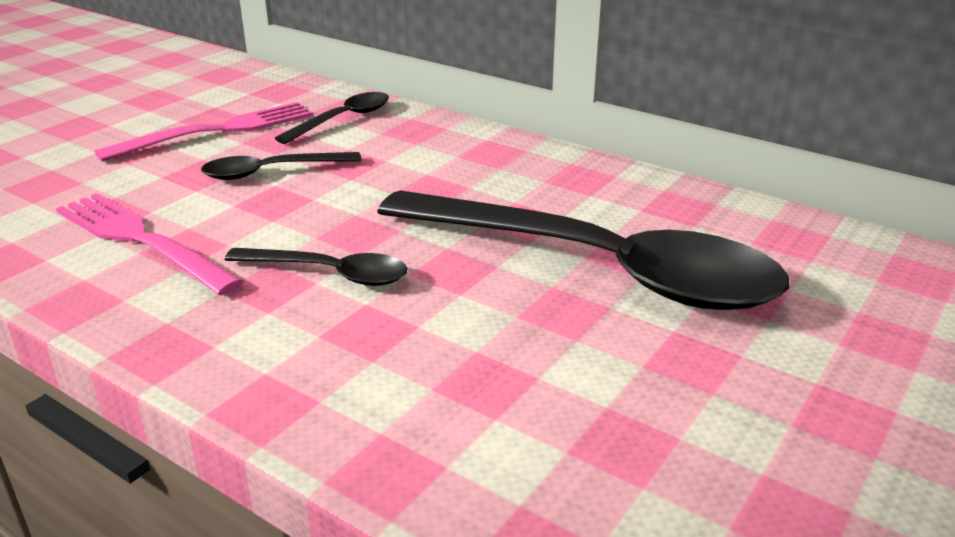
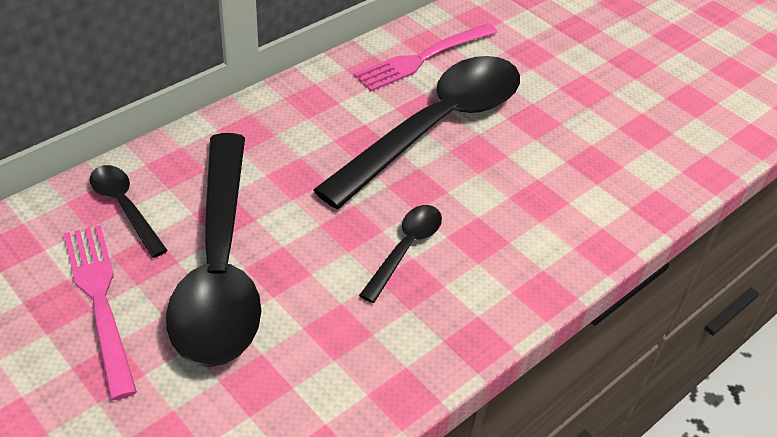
camera: 80 degrees left, 15 degrees up
(139, 240) = (315, 358): pink fork -> pink fork (422, 59)
(271, 172) = (219, 267): black spoon -> black spoon, size x2.26

